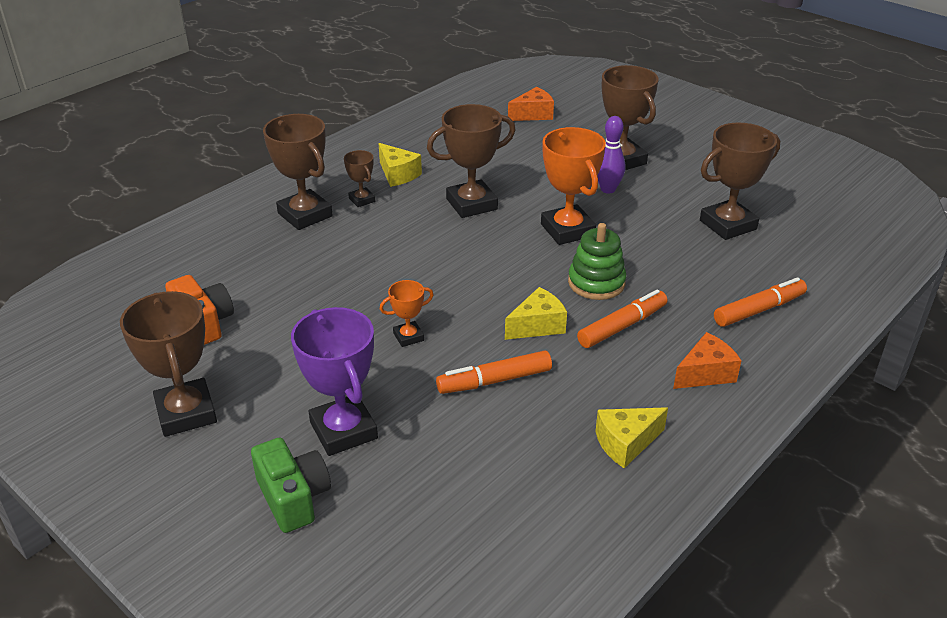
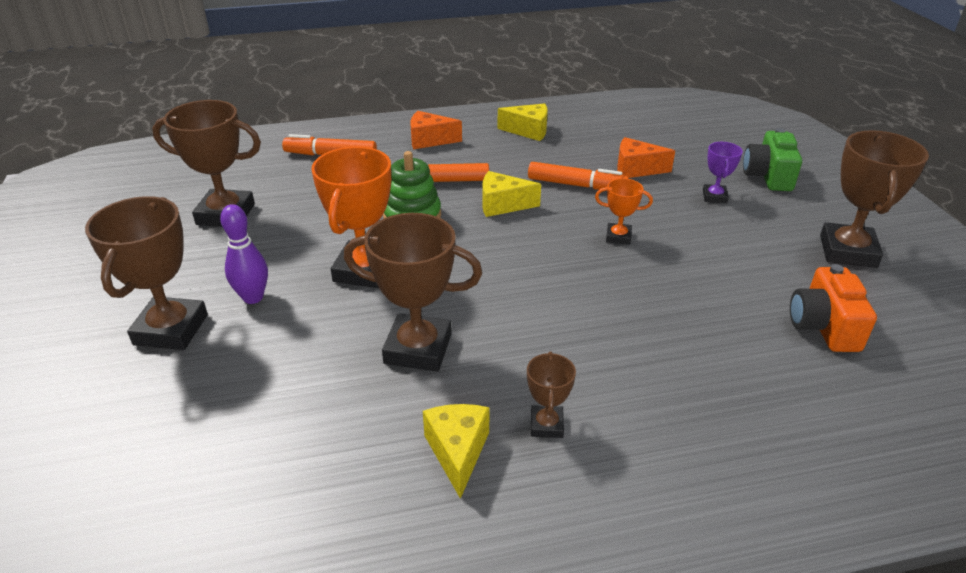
camera: 145 degrees left, 0 degrees up
(305, 215) = (643, 435): brown trophy -> none
(343, 430) = (714, 197): purple trophy -> purple trophy, size x0.51
(533, 114) = (116, 486): orange cheese -> orange cheese (636, 169)

